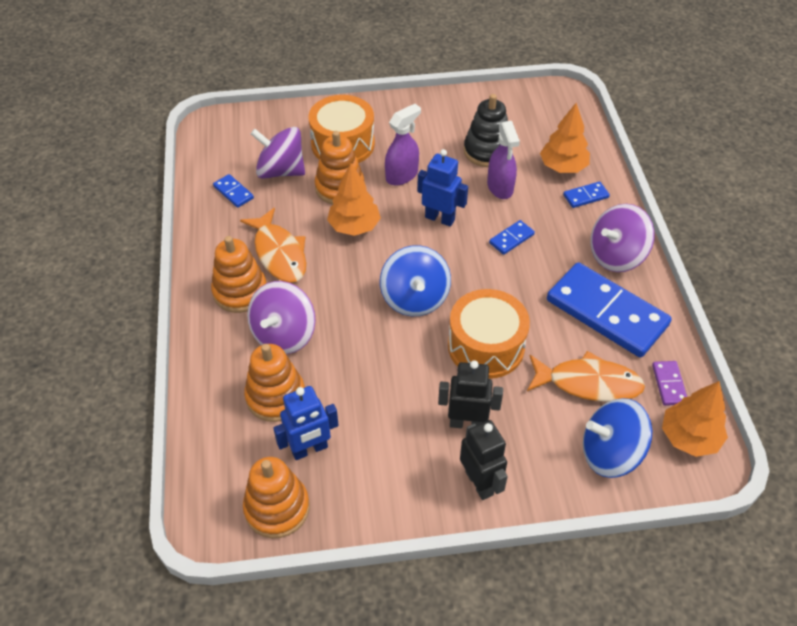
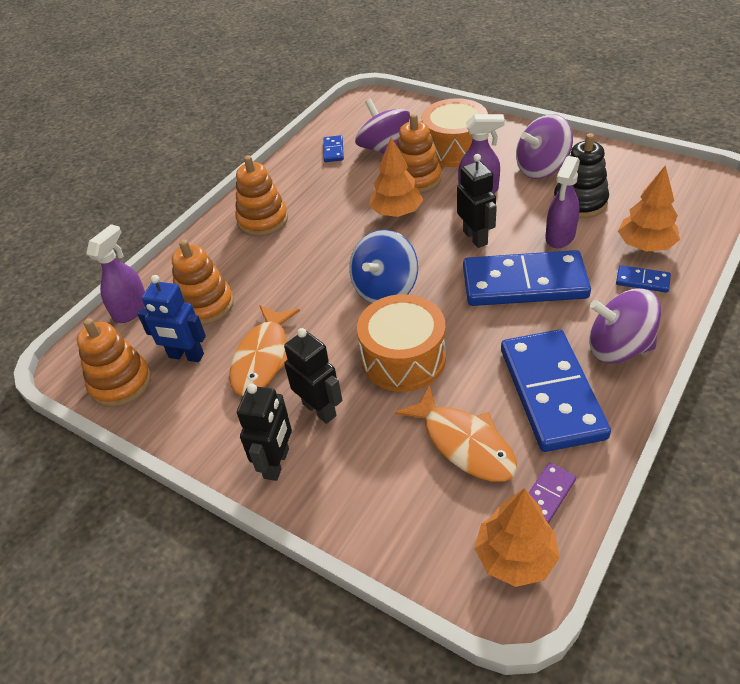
camera: 45 degrees right, 5 degrees down
(206, 441) = (131, 309): none -> purple spray bottle
(279, 253) = (318, 206): orange fish -> orange fish (263, 358)
(284, 334) = (259, 265): purple spinning top -> purple spinning top (541, 168)
(440, 218) = (475, 237): blue robot -> black robot
(511, 239) = (524, 283): blue domino -> blue domino, size x2.41
(610, 453) = (417, 517): blue spinning top -> none

